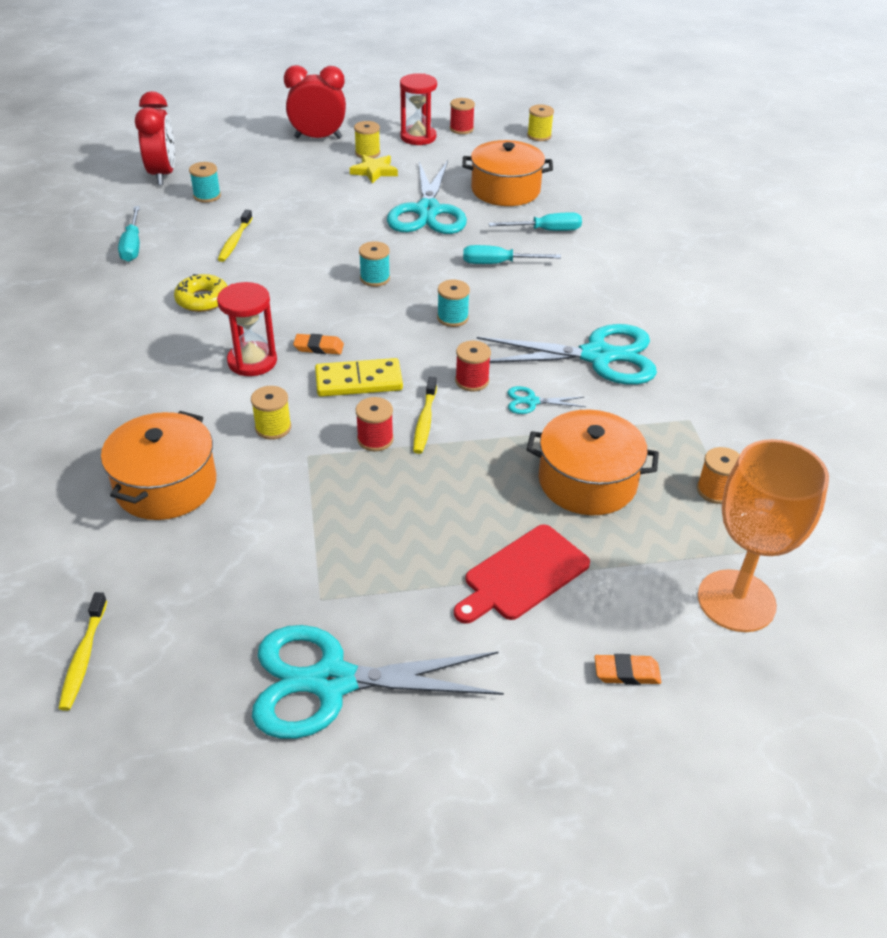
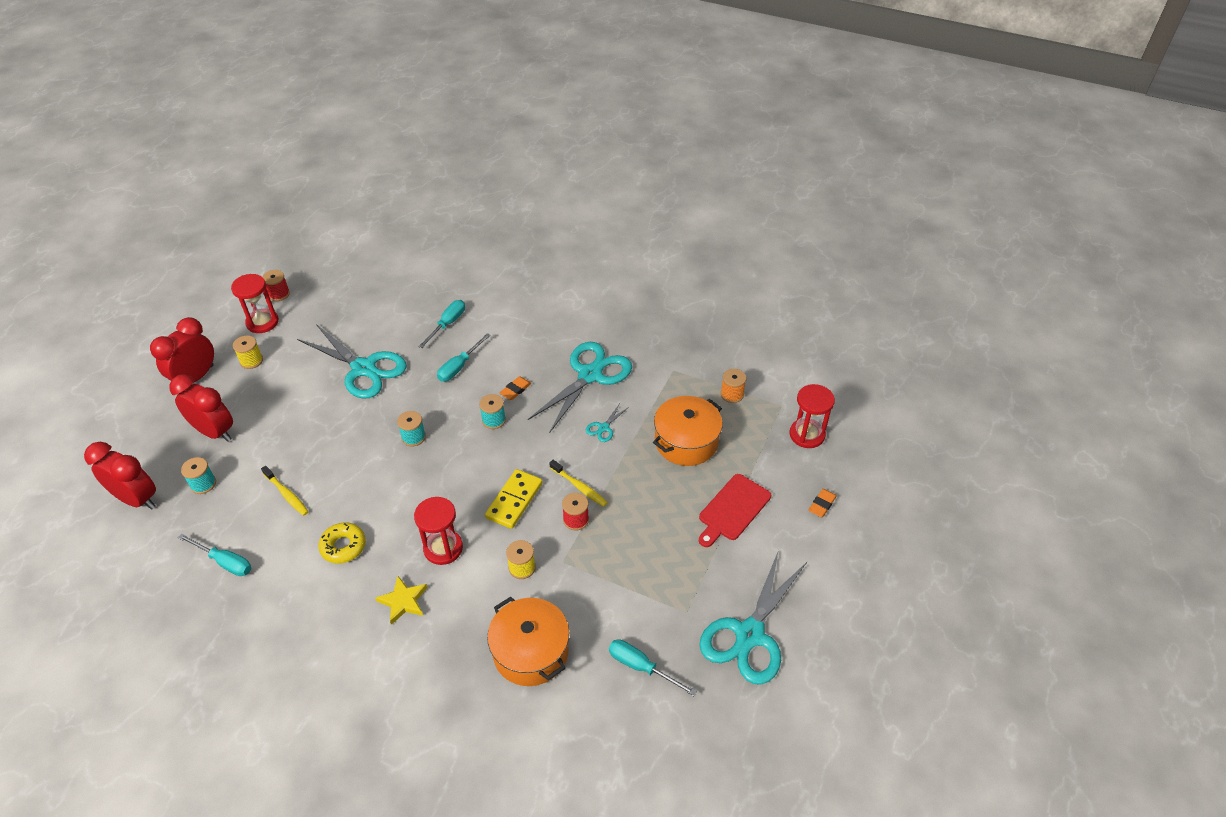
camera: 55 degrees left, 5 degrees up
(84, 657) = (651, 756): yellow toothbrush -> none
(207, 590) = (641, 667): none -> turquoise screwdriver
(269, 174) = (214, 432): none -> red clock
(319, 347) = (461, 504): orange eraser -> orange eraser (515, 390)
(374, 171) = (281, 370): yellow star -> yellow star (403, 601)
(472, 381) = (562, 444): red spool -> none
(505, 190) = (381, 316): orange pot -> none
(523, 575) = (733, 509): red cutting board -> red cutting board turned 45 degrees clockwise
(539, 136) = (335, 262): yellow spool -> none
(736, 601) = (807, 435): orange goblet -> red hourglass

